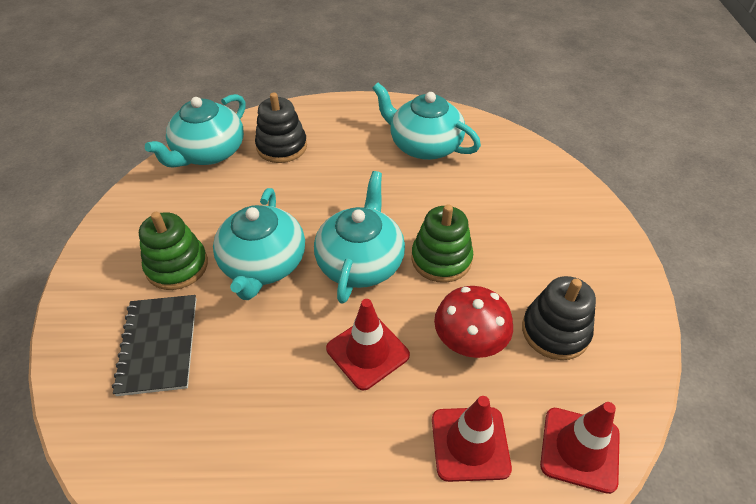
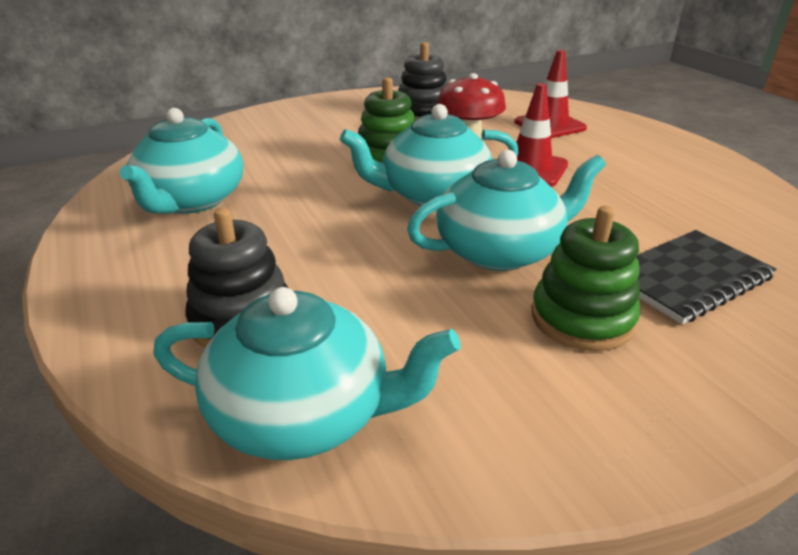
camera: 115 degrees left, 15 degrees down
(579, 449) = (507, 101): red traffic cone -> none

